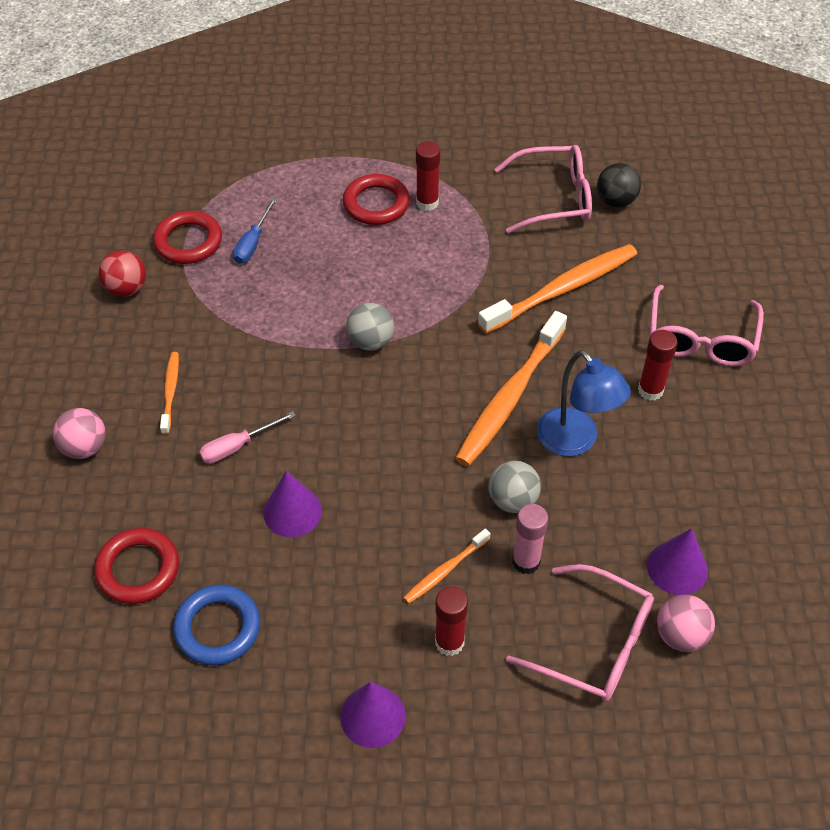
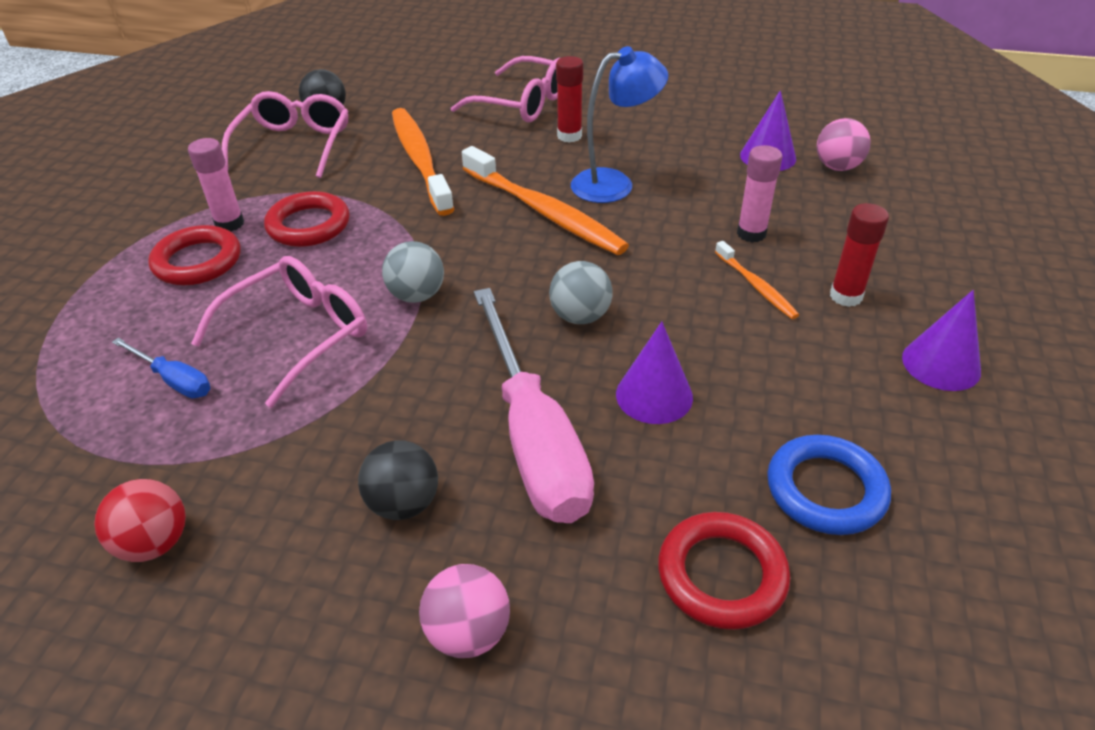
camera: 75 degrees left, 10 degrees down
(170, 392) = (403, 503): orange toothbrush -> black ball
(188, 241) = (113, 452): red ring -> red ring (309, 225)
(237, 446) = (533, 437): pink screwdriver -> pink screwdriver, size x2.21
(427, 203) = (229, 224): red glue stick -> pink glue stick
(513, 500) = (676, 230): grey ball -> grey ball (580, 316)
(594, 644) = (847, 210): pink glasses -> pink glasses (298, 335)

